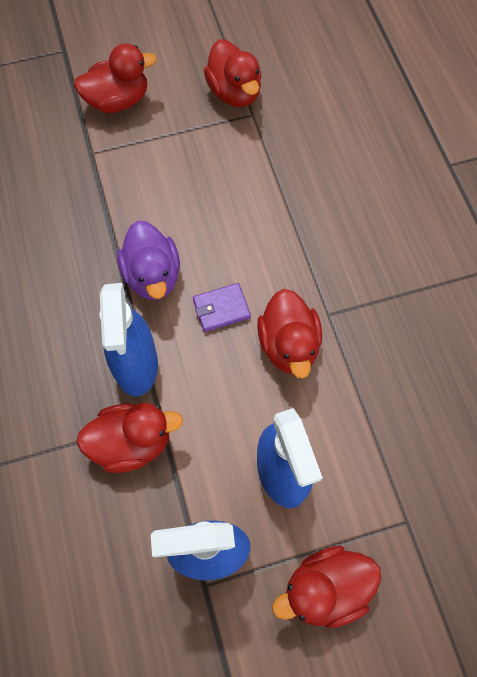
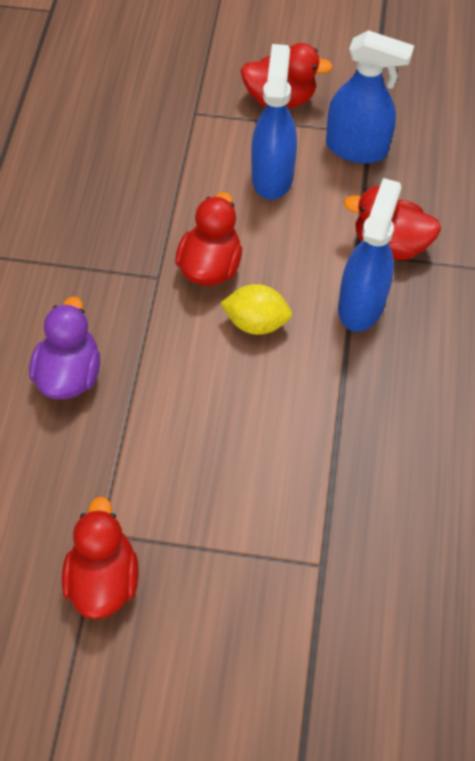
camera: 155 degrees left, 5 degrees down
(118, 101) = (258, 633): red duck -> none
(152, 276) = (310, 382): purple duck -> purple duck (70, 373)
(221, 309) = (256, 322): purple wallet -> yellow lemon

